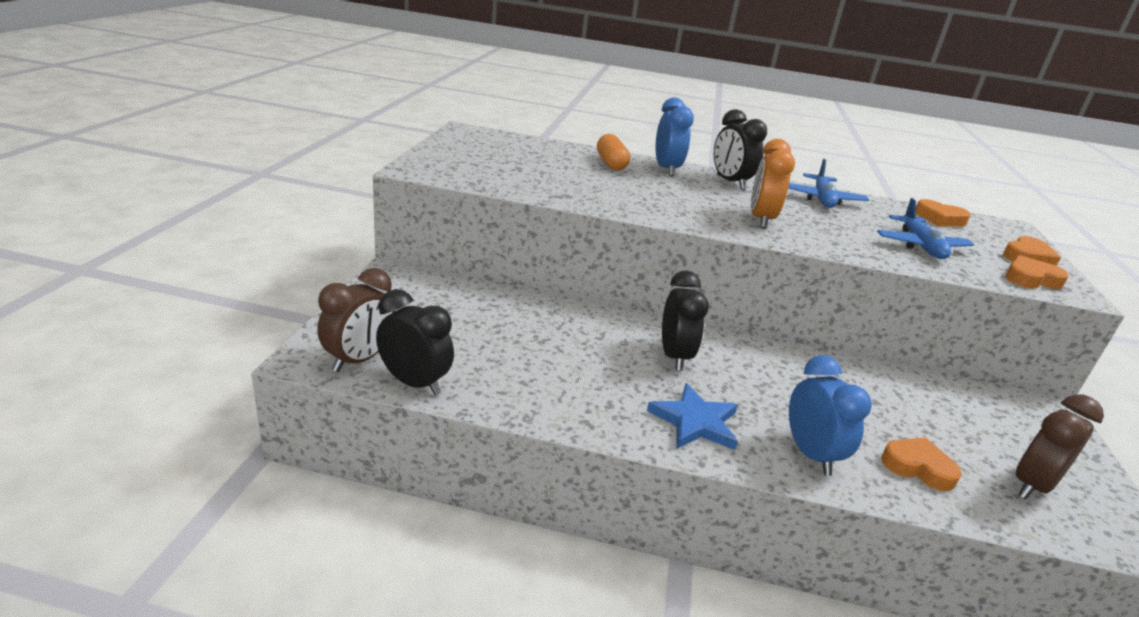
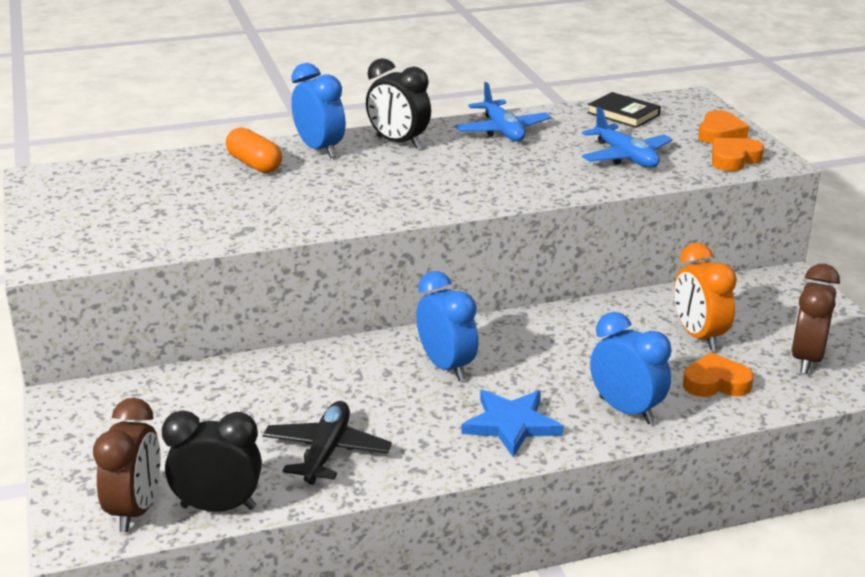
camera: 25 degrees left, 0 degrees up
(529, 379) = (326, 452): none -> black plane
(674, 356) = (446, 367): black clock -> blue clock
(761, 219) = (464, 182): orange clock -> orange clock (699, 336)
(939, 219) = (623, 114): orange heart -> black book

